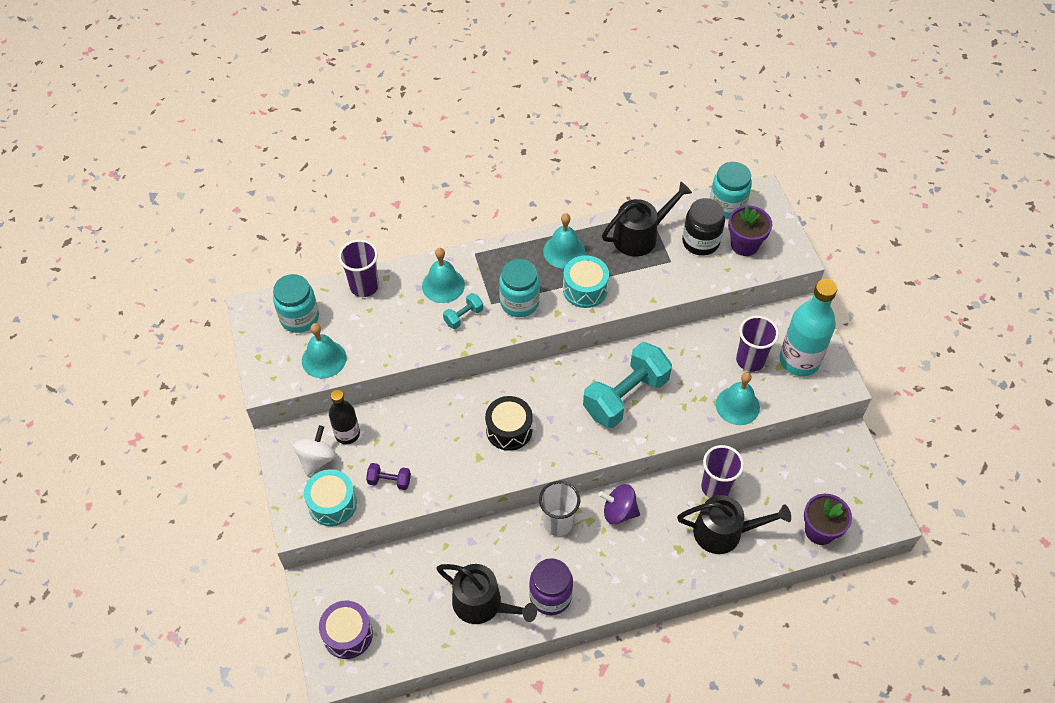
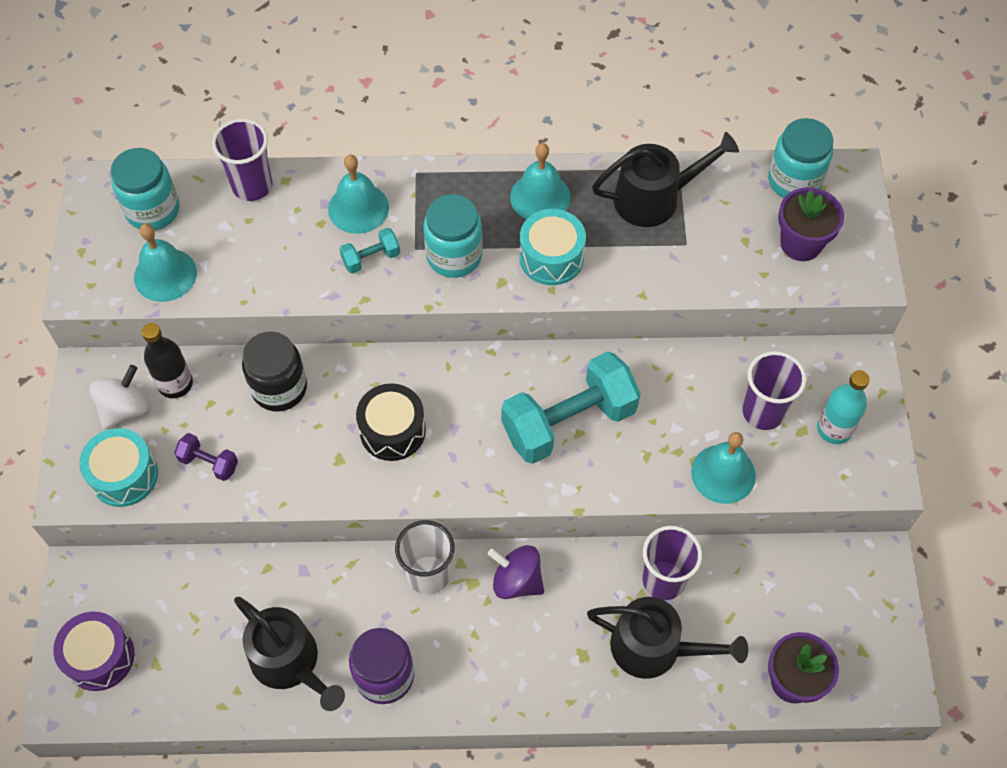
camera: 15 degrees right, 5 degrees up
(700, 242) = (738, 225): black jar -> black jar (279, 388)
(799, 360) = (834, 429): turquoise bottle -> turquoise bottle, size x0.59

